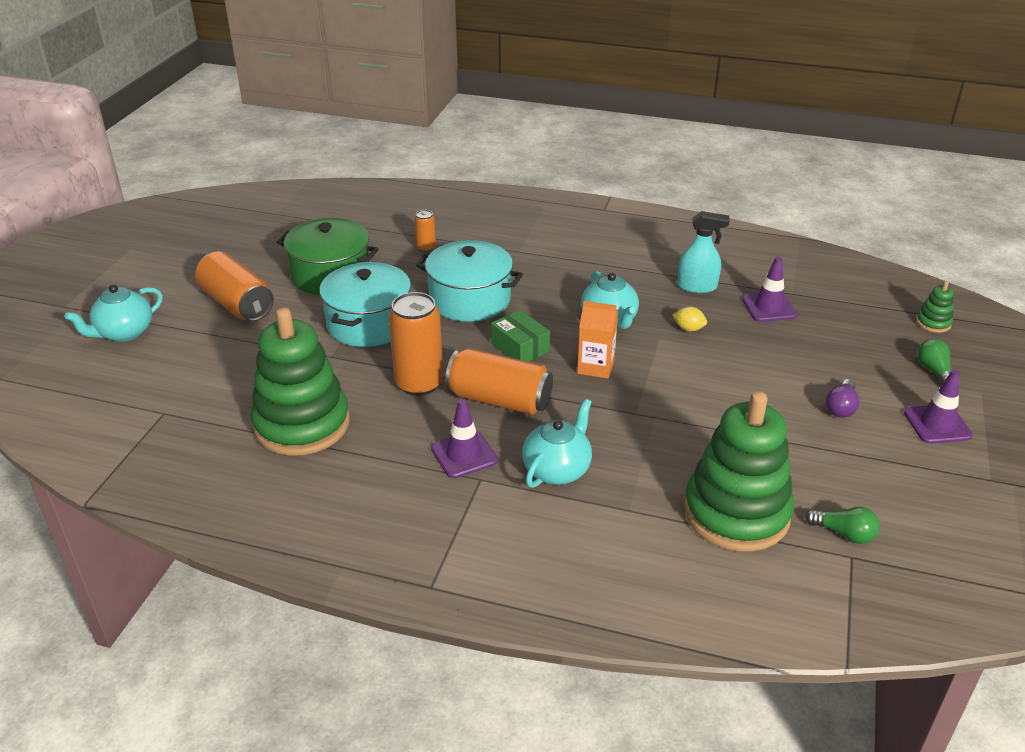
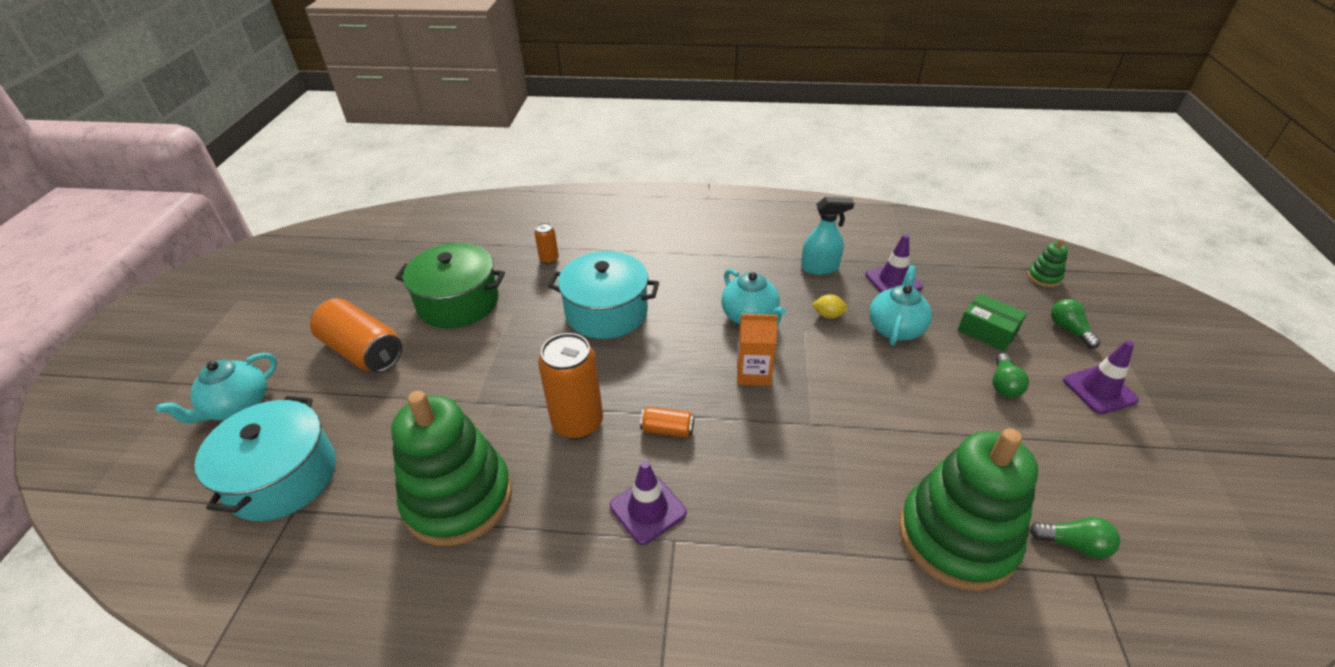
camera: 10 degrees left, 5 degrees up
(369, 323) = (509, 355): turquoise pot -> turquoise pot (282, 477)
(499, 400) = (667, 430): orange can -> orange can, size x0.49
(520, 347) = (671, 361): green box -> green box (987, 331)
(557, 470) = (753, 512): turquoise teapot -> turquoise teapot (895, 328)
(841, 407) = (1004, 384): purple light bulb -> green light bulb

